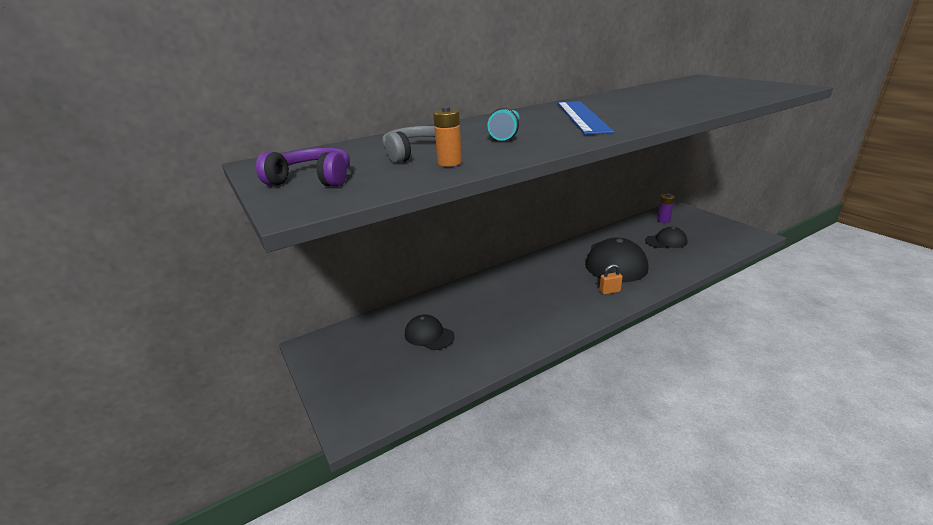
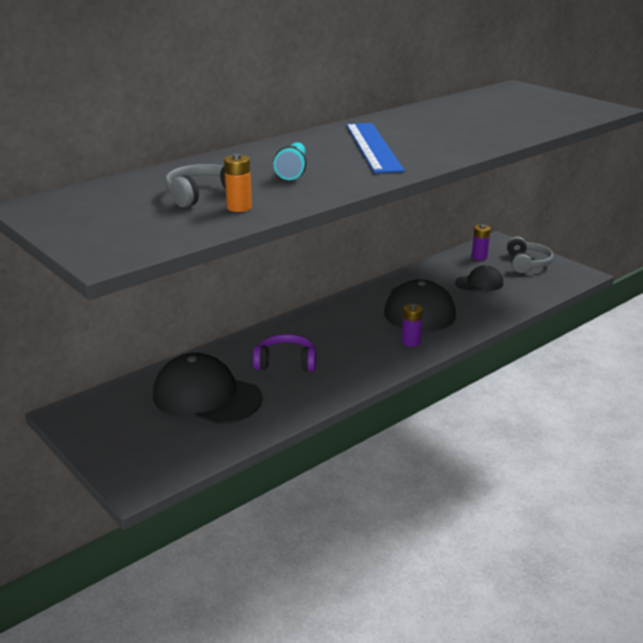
camera: 10 degrees left, 0 degrees up
(313, 179) = (102, 227): purple headphones -> purple headphones (286, 362)
(429, 335) = (206, 396): black cap -> black cap, size x1.85
(609, 291) = (411, 342): orange padlock -> purple battery
(705, 226) = (527, 263): none -> grey headphones

